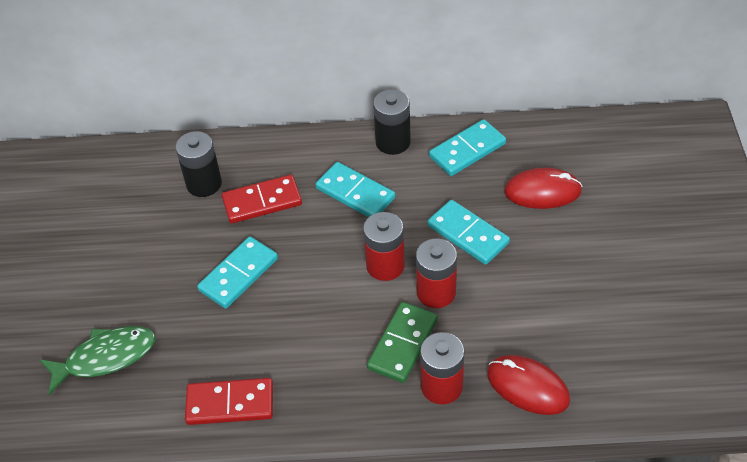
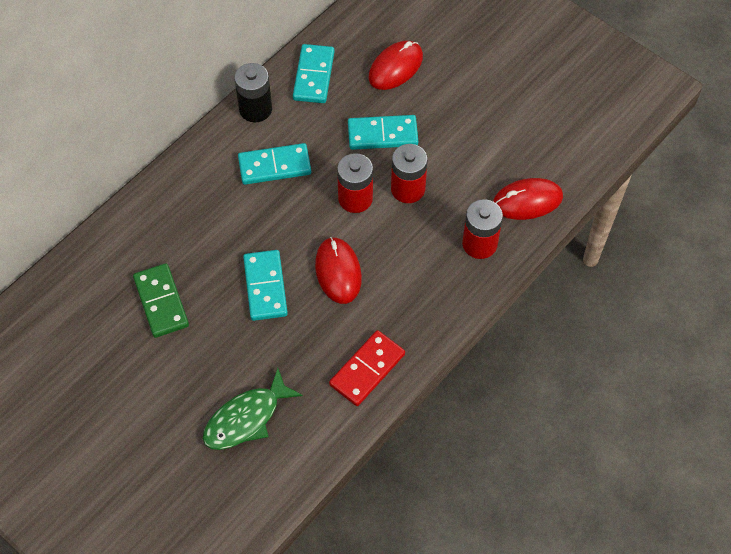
camera: 50 degrees left, 10 degrees up
(105, 357) = (246, 418): green fish -> green fish turned 150 degrees counterclockwise
(204, 184) = (156, 247): black battery -> none
(262, 201) = (216, 225): red domino -> none
(303, 309) = (338, 272): none -> red mouse
(402, 344) = (426, 239): green domino -> green domino (161, 302)

